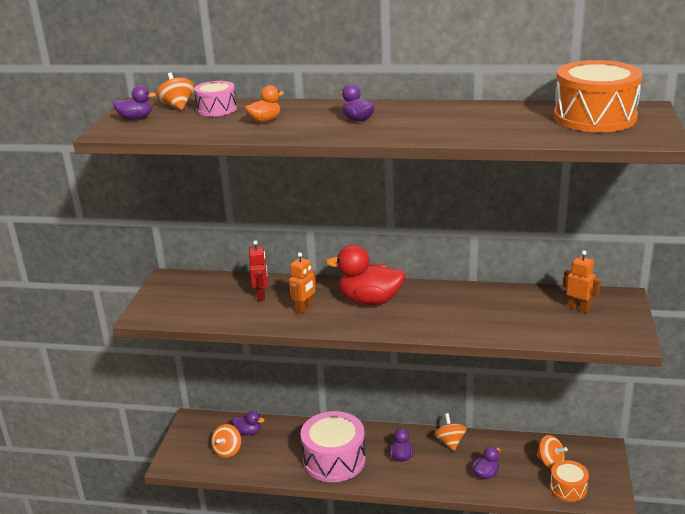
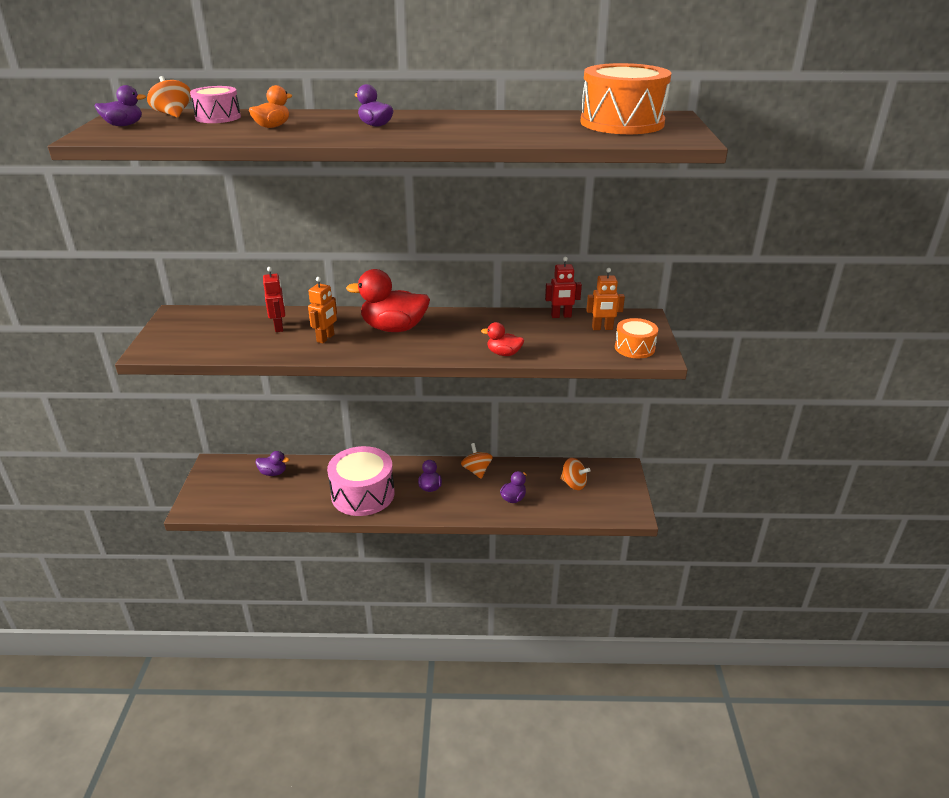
camera: 10 degrees left, 5 degrees up
(227, 451) = (252, 492): orange spinning top -> none
(476, 332) = (504, 353): none -> red duck
(537, 293) = (561, 316): none -> red robot
(568, 488) = (592, 506): orange drum -> orange drum (634, 348)
(578, 308) = (602, 328): orange robot -> orange robot turned 150 degrees clockwise

